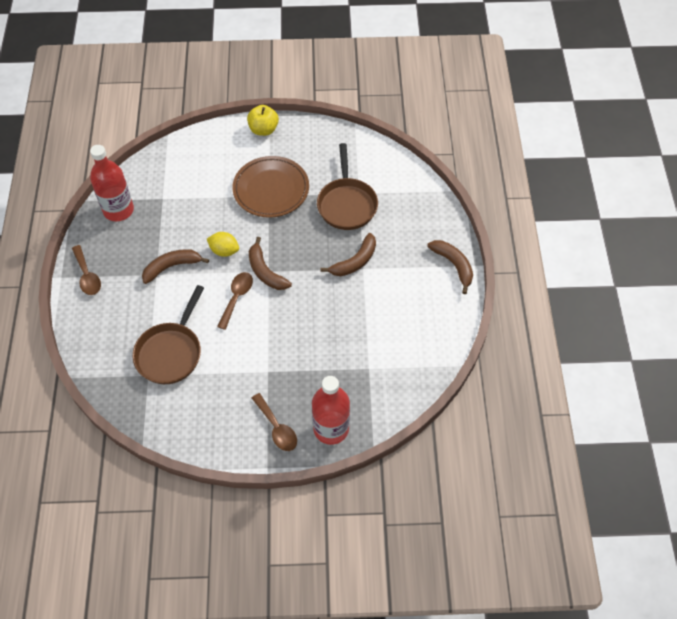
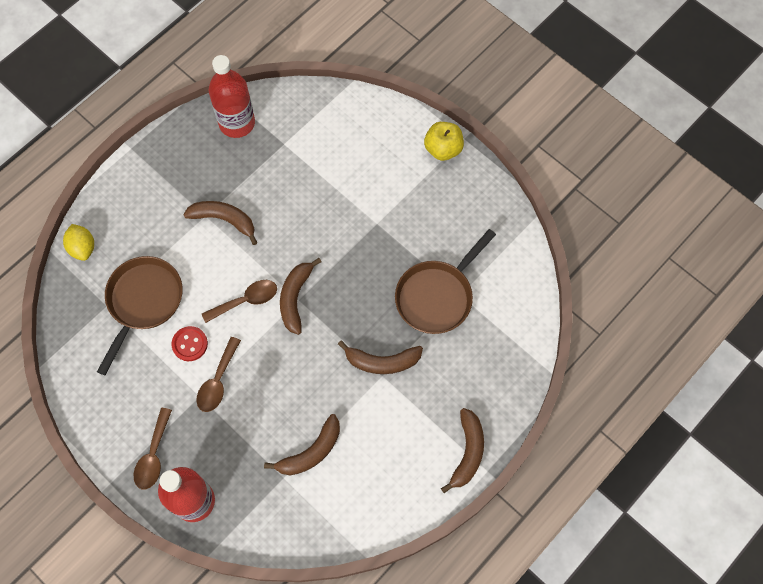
camera: 45 degrees right, 10 degrees up
(87, 276) = (151, 166): brown spoon -> brown spoon (217, 381)
(171, 352) = (143, 302): brown pan -> brown pan turned 135 degrees clockwise
(224, 251) = (282, 244): yellow lemon -> yellow lemon (82, 248)
(228, 349) = (190, 344): none -> red button
(271, 189) = (385, 219): brown plate -> none
(369, 341) = (311, 452): none -> brown banana

